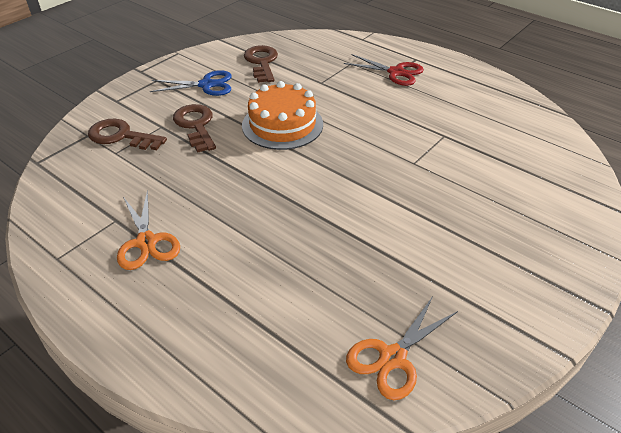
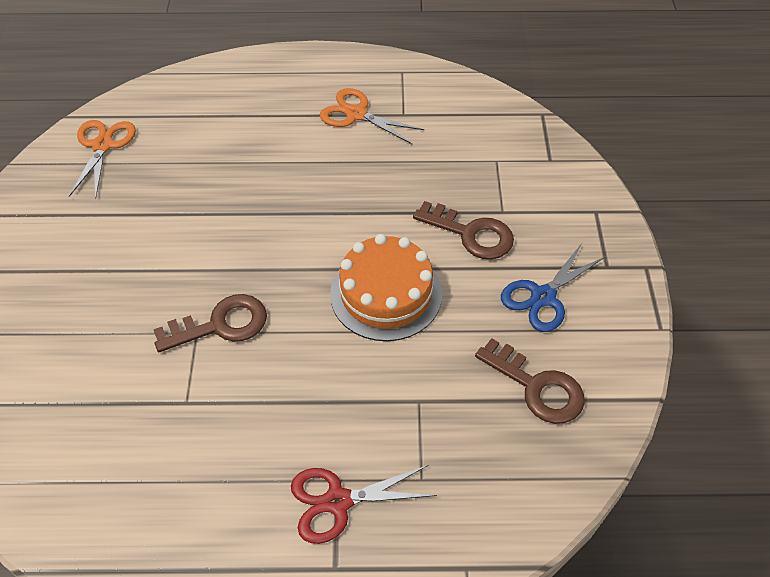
camera: 140 degrees right, 10 degrees up
(121, 136) = (519, 177): brown key -> brown key (221, 325)

